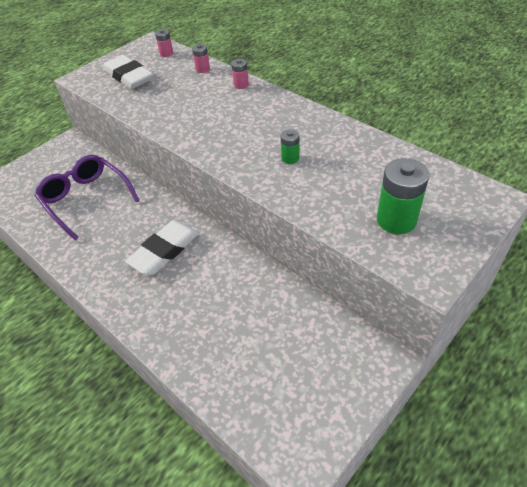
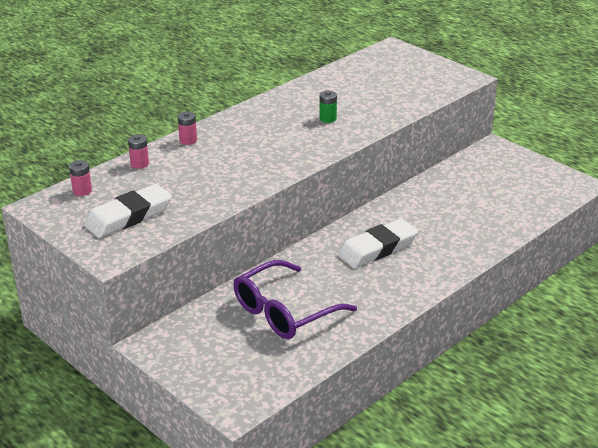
camera: 90 degrees left, 15 degrees down
(164, 251) = (377, 248): white eraser -> white eraser turned 75 degrees counterclockwise
(396, 220) = (412, 82): green battery -> none

